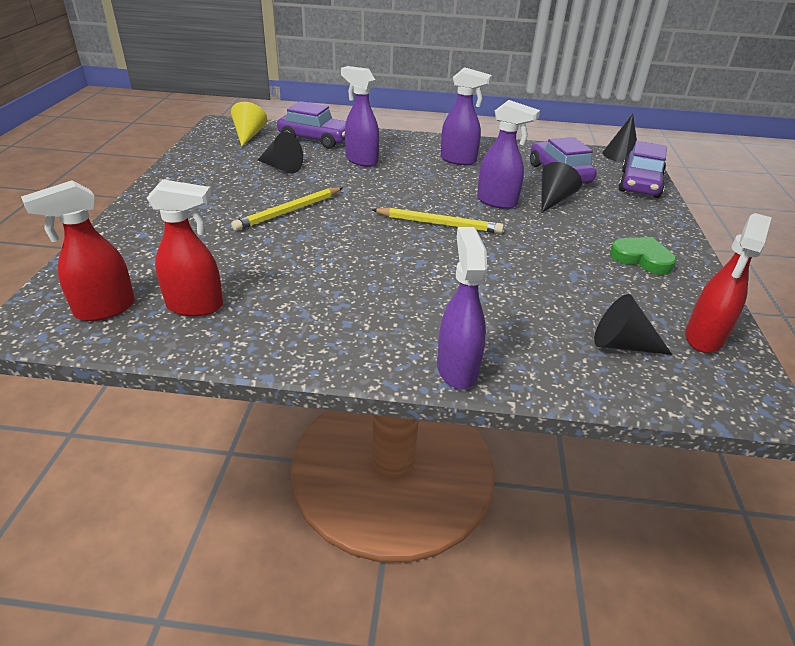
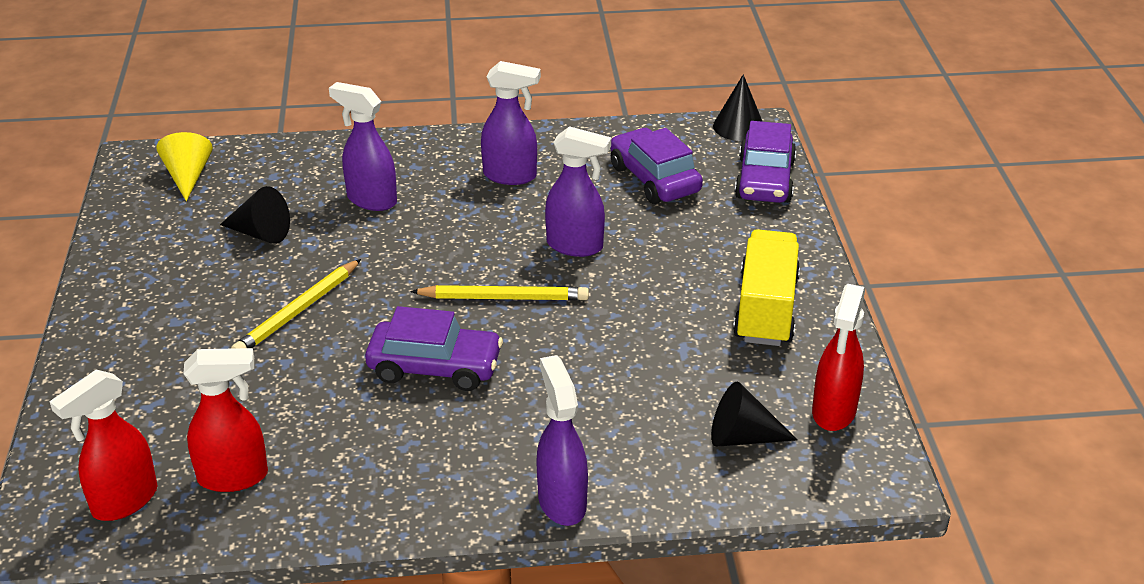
camera: 10 degrees left, 0 degrees up
(315, 139) = (291, 168): purple car -> purple car (435, 367)
(553, 200) = (650, 229): black cone -> none
(641, 258) = (765, 309): green heart -> yellow truck

